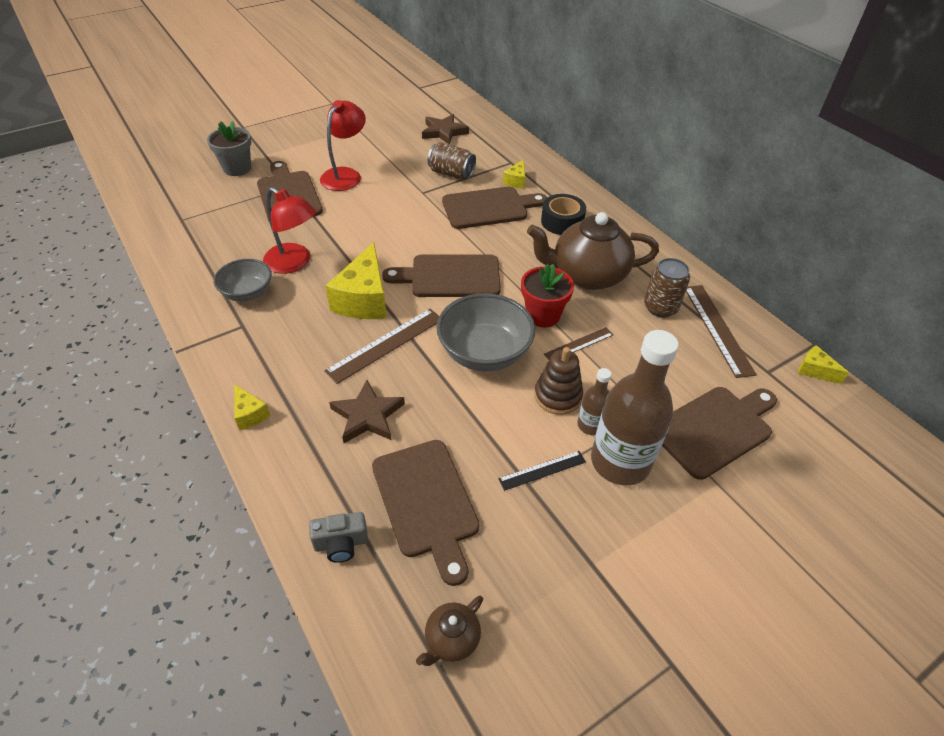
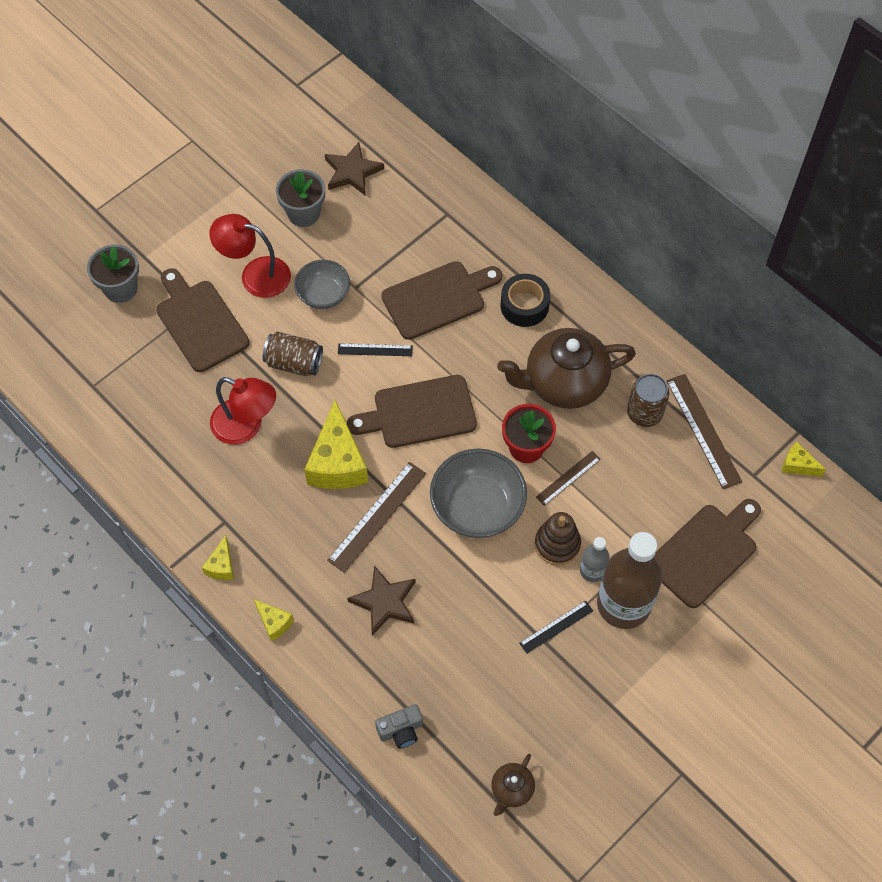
camera: 10 degrees left, 15 degrees up
(247, 293) = (212, 478): grey bowl -> grey bowl (323, 295)
(345, 175) = (255, 275): red lamp -> red lamp turned 90 degrees counterclockwise
(398, 148) = (304, 213): none -> grey flower pot
(425, 231) = (375, 350): none -> black ruler
(426, 502) = (462, 678): brown cutting board -> none
(451, 173) = (380, 248): brown can -> brown can (294, 363)
(516, 181) = (460, 247): yellow cheese -> yellow cheese (221, 565)
(590, 425) = (592, 571): brown bottle -> grey bottle

